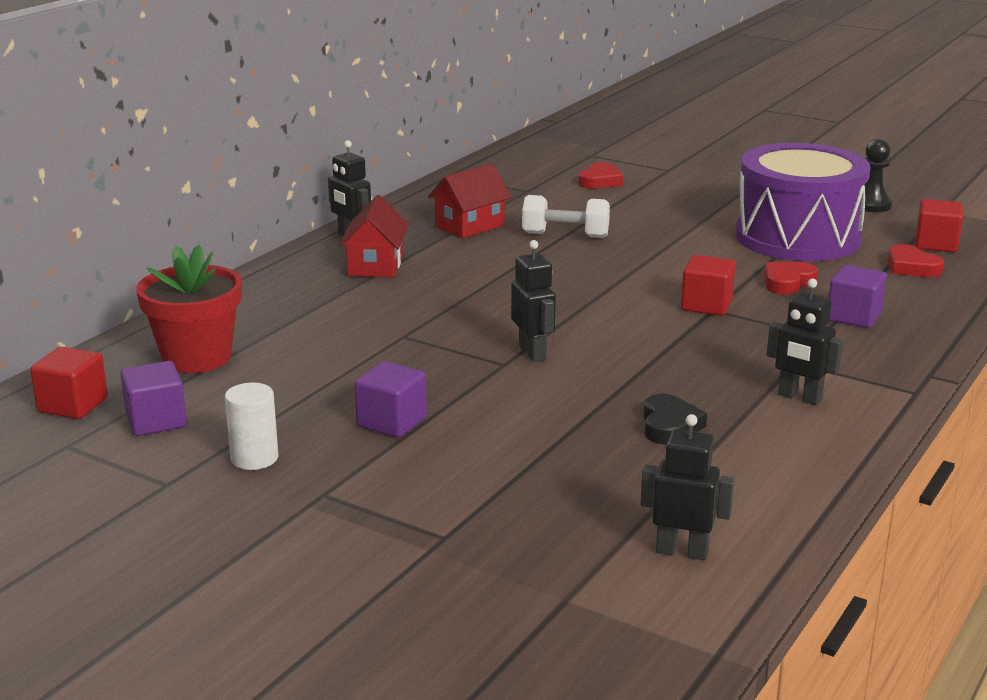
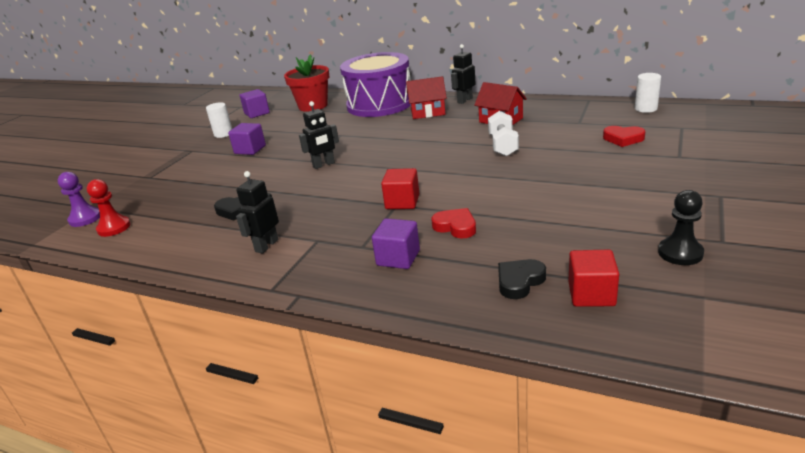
camera: 85 degrees right, 5 degrees up
(73, 405) = (271, 99): red cube -> none
(516, 157) = (646, 109): none -> white cylinder
(620, 599) = (85, 218): none -> purple pawn
(682, 551) = (114, 228): black robot -> red pawn
(797, 237) = (558, 223): purple drum -> purple drum (380, 104)
(911, 267) = (519, 281): red heart -> black heart

